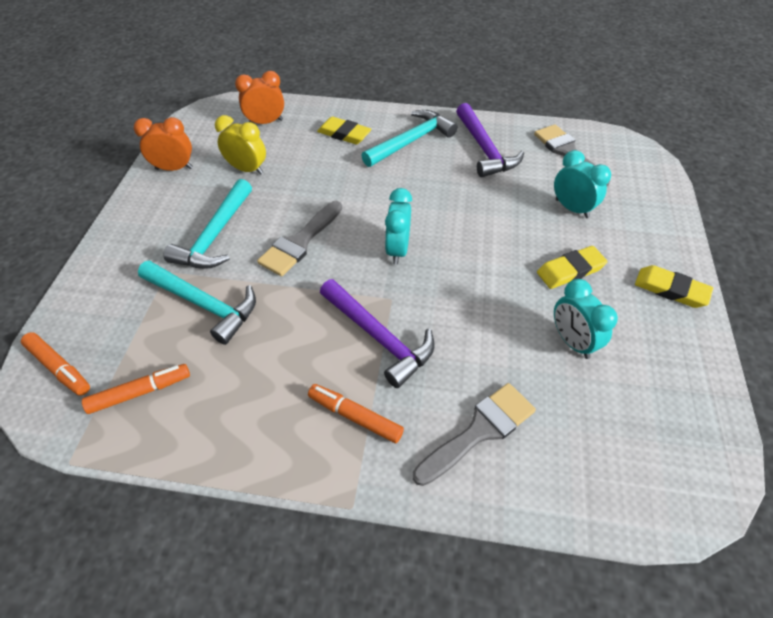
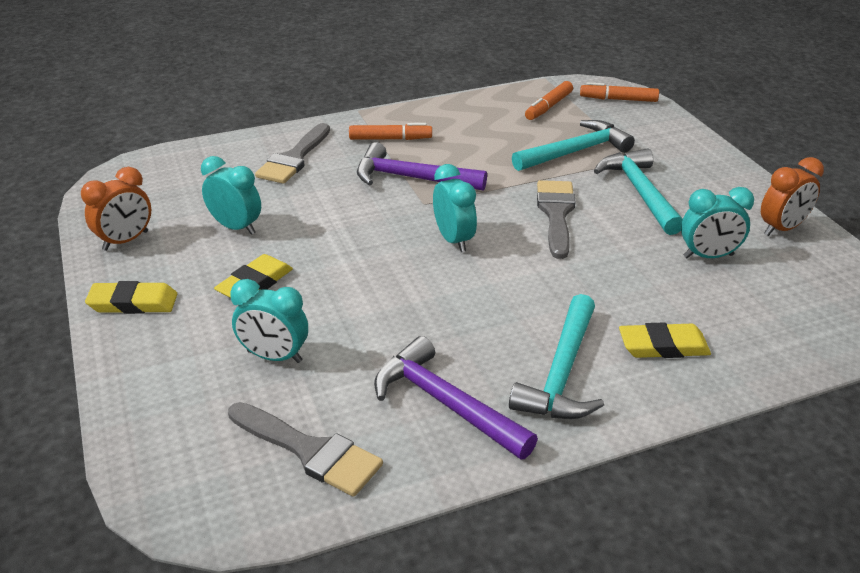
camera: 150 degrees right, 15 degrees down
(203, 304) = (575, 152): turquoise hammer -> turquoise hammer turned 150 degrees clockwise
(247, 169) = (708, 256): yellow clock -> turquoise clock
(265, 122) = (784, 321): orange clock -> orange clock (126, 241)

